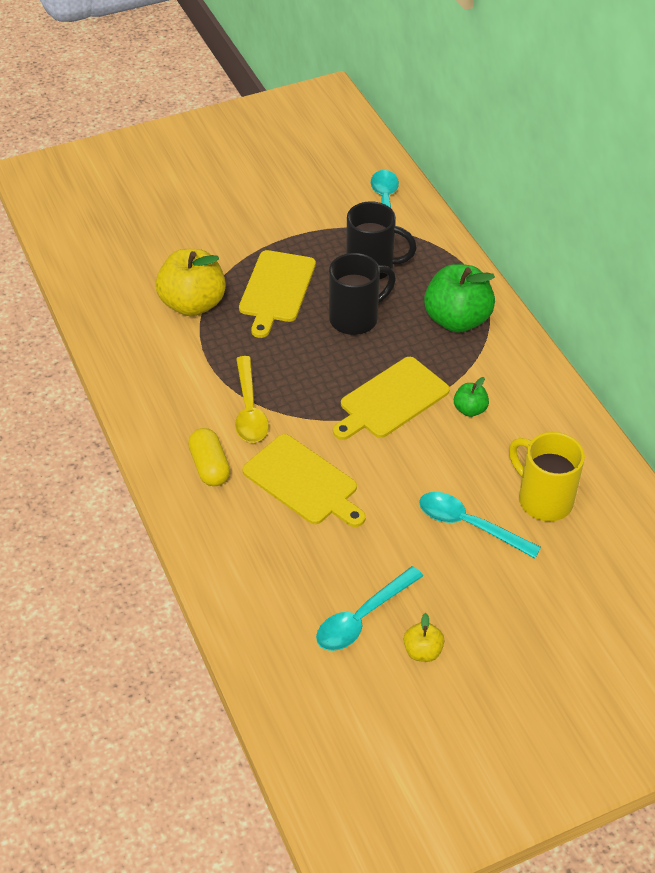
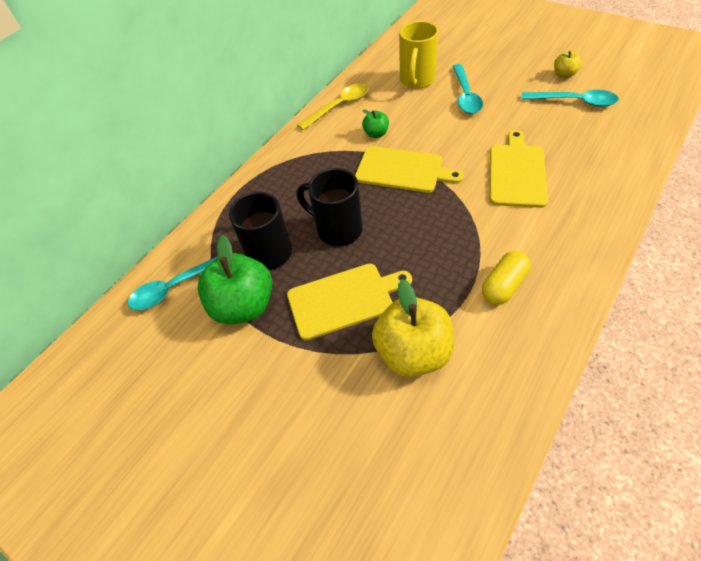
camera: 115 degrees left, 5 degrees up
(209, 466) = (562, 226): yellow capsule -> yellow capsule (503, 286)
(249, 410) = (488, 236): yellow spoon -> yellow spoon (339, 106)
(457, 320) = (295, 177): green apple -> green apple (244, 306)

